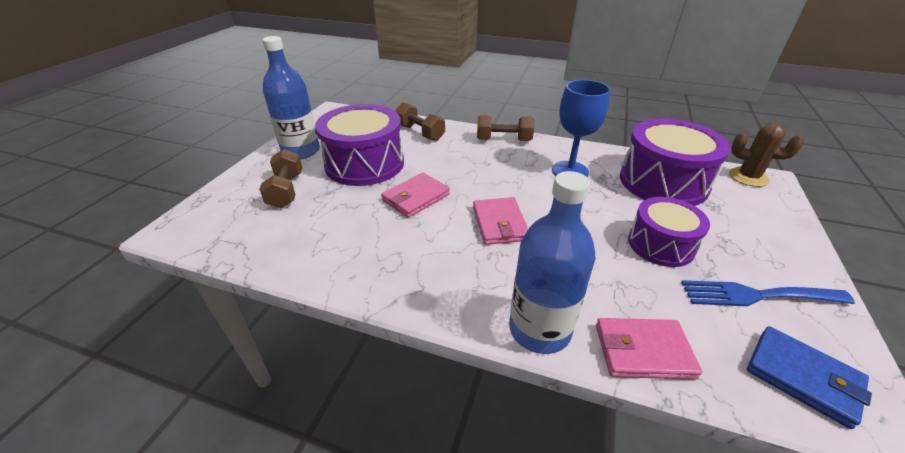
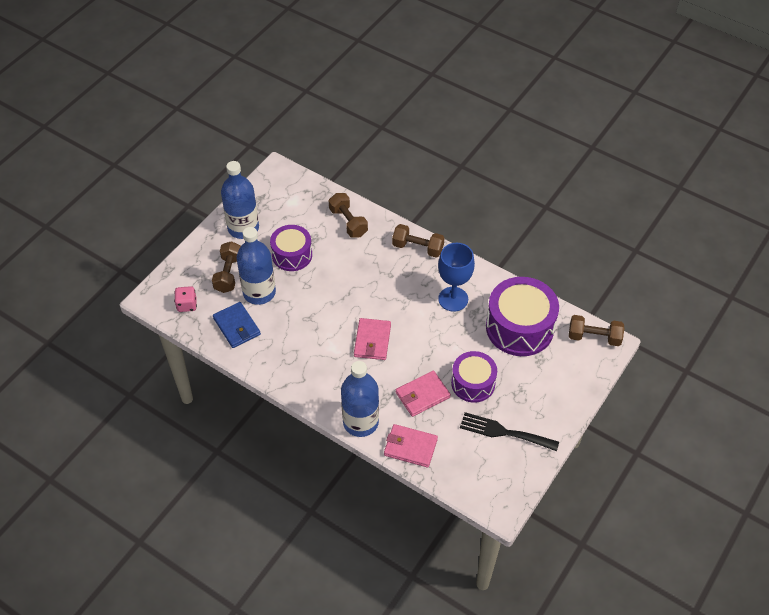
camera: 15 degrees right, 15 degrees up
(226, 229) = (187, 305): none -> pink dice
(330, 201) = (259, 292): none -> blue bottle
(365, 164) = (292, 255): purple drum -> purple drum, size x0.62
(416, 197) = (321, 302): pink wallet -> pink wallet (422, 395)
(748, 177) = (594, 337): brown cactus -> brown dumbbell
(756, 295) = (504, 432): blue fork -> black fork
(802, 377) = (484, 480): blue wallet -> blue wallet (237, 326)

